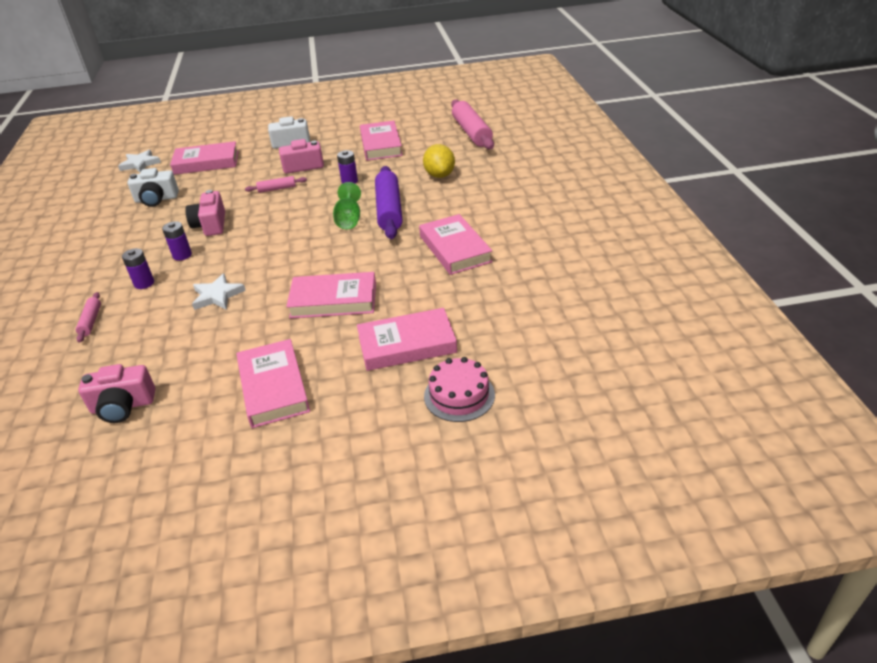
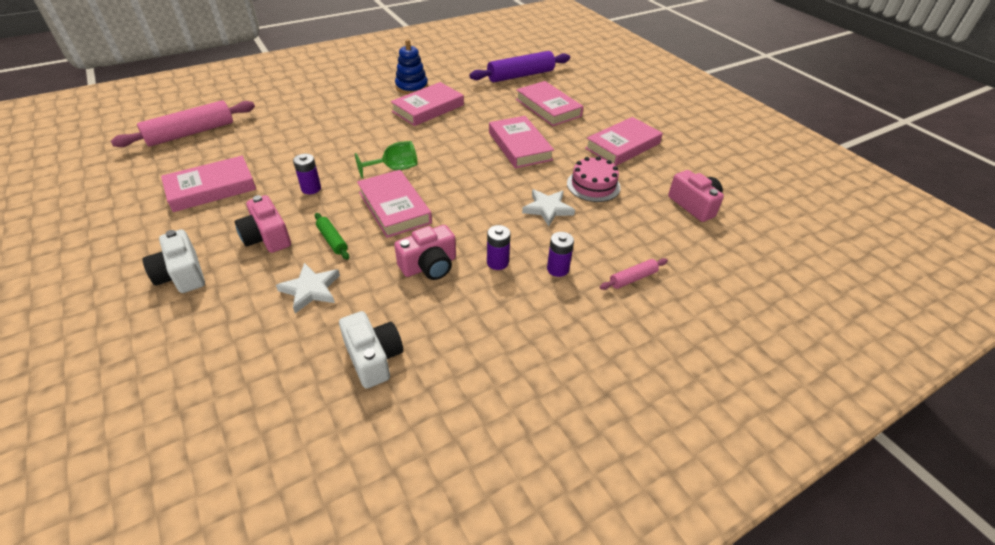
camera: 115 degrees left, 5 degrees up
(140, 164) = (239, 462): white star -> white star (311, 289)
(206, 162) = (244, 352): pink book -> pink book (394, 207)
(277, 189) = (332, 240): pink rolling pin -> green rolling pin
(389, 210) = (372, 150): purple rolling pin -> purple rolling pin (520, 75)
(439, 175) = (297, 135): yellow lemon -> none
(459, 395) = (578, 85): pink cake -> pink cake (593, 185)
(515, 243) = (411, 87): none -> blue stacking toy

